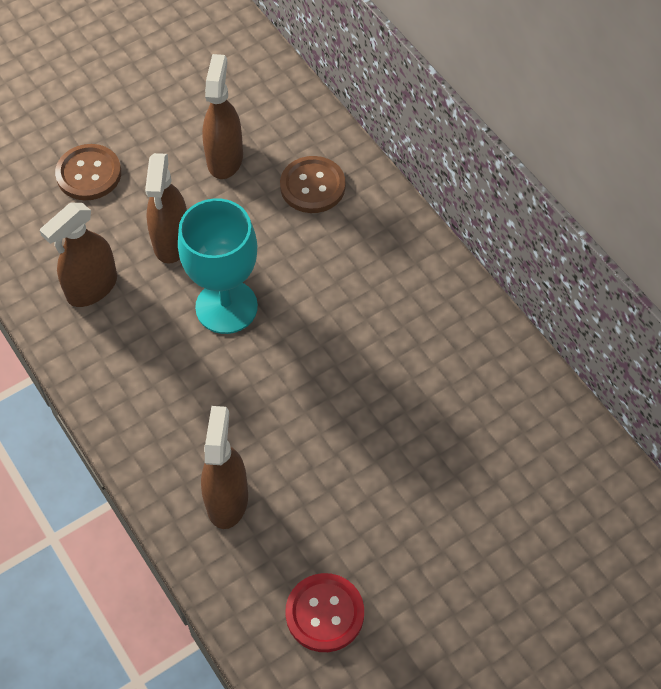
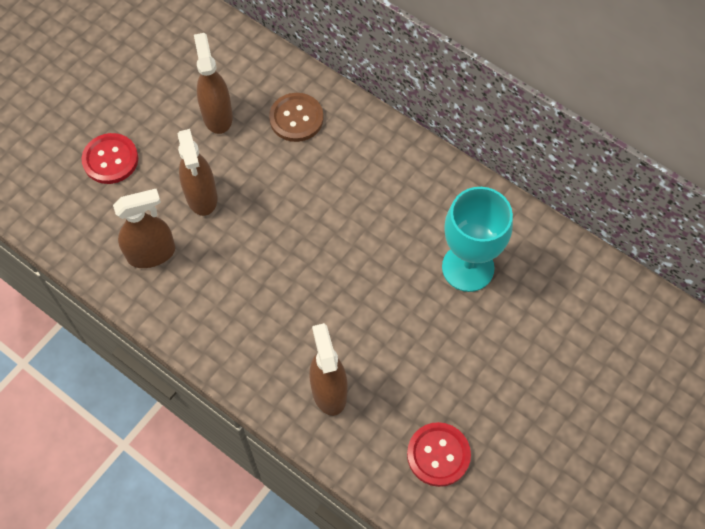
camera: 20 degrees left, 5 degrees up
(89, 174) = (110, 160): brown button -> red button
(92, 288) = (151, 253): brown spray bottle -> brown spray bottle turned 135 degrees counterclockwise
(226, 307) = (267, 236): turquoise goblet -> turquoise goblet (468, 267)

